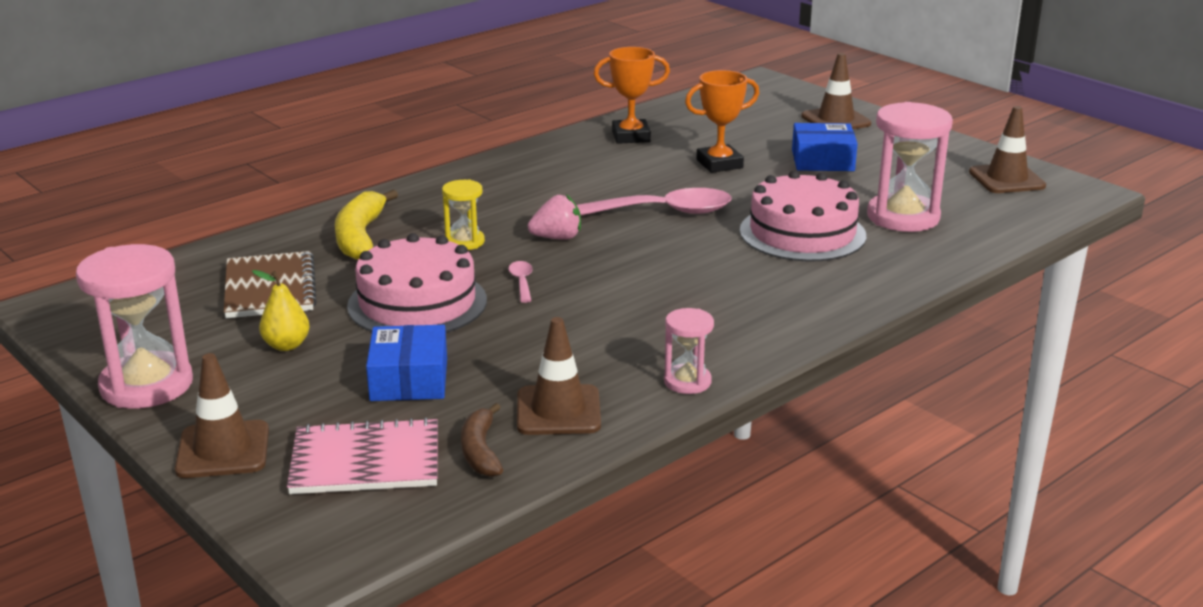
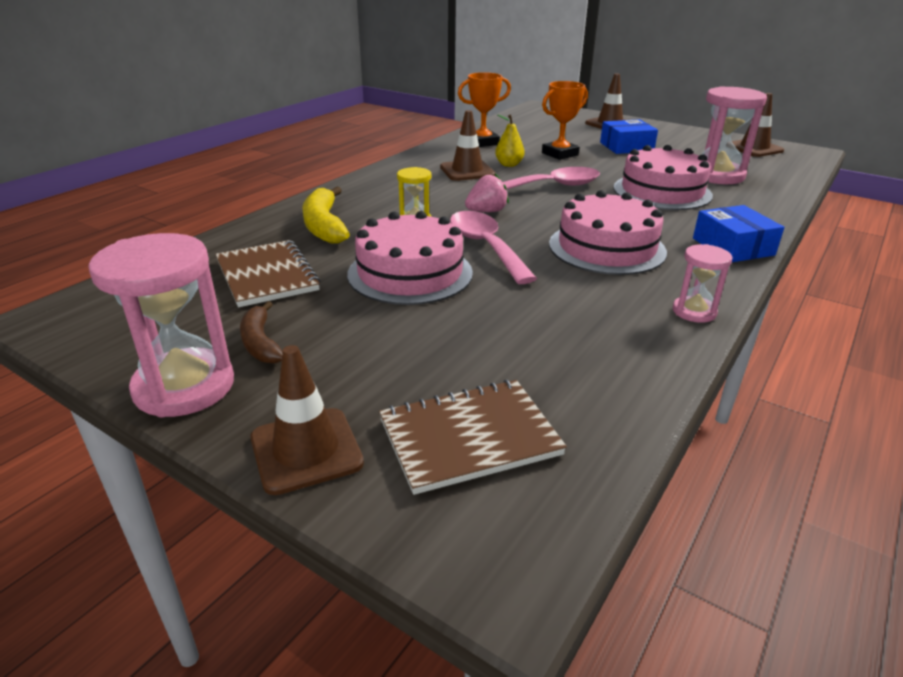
camera: 15 degrees left, 5 degrees up
(286, 345) = (312, 325): yellow pear -> yellow pear (509, 164)
(366, 461) = (469, 437): pink notebook -> brown notebook
(409, 379) = (452, 343): blue box -> blue box (733, 247)
(480, 451) = (575, 407): brown banana -> brown banana (260, 343)
(522, 282) = (485, 246): pink spoon -> pink spoon, size x2.22
(558, 411) = (611, 354): brown traffic cone -> brown traffic cone (467, 171)
(660, 299) = (607, 248): none -> pink cake

